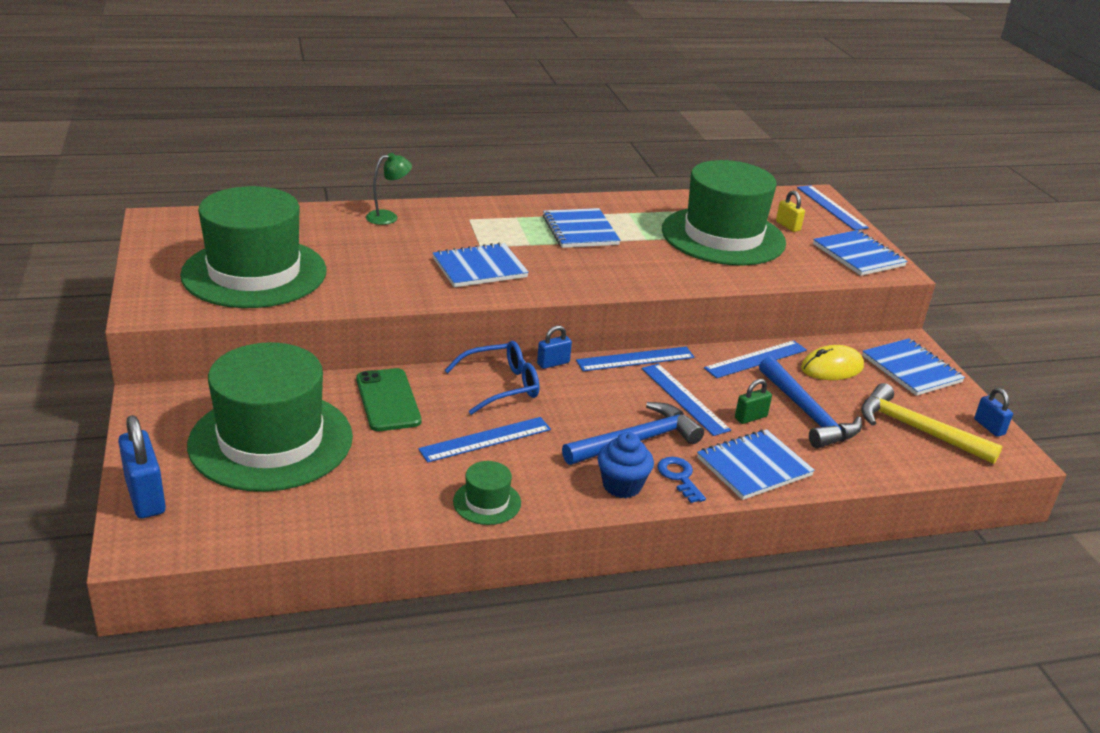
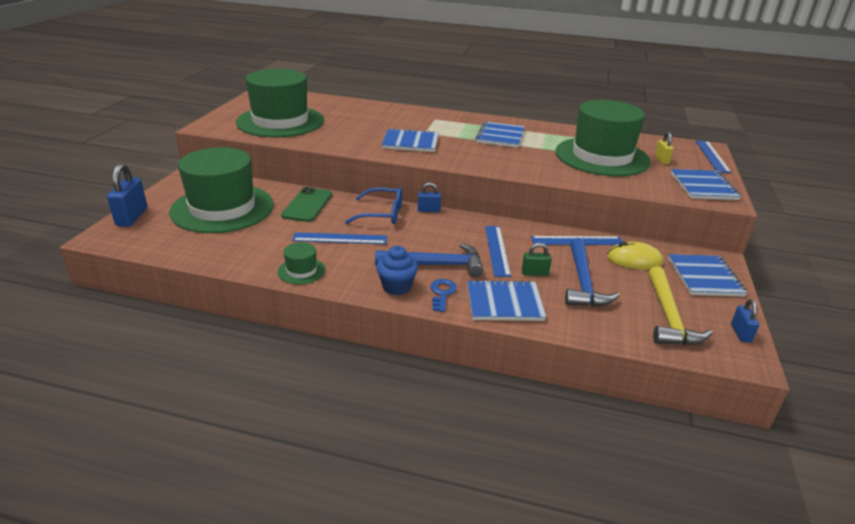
camera: 30 degrees right, 0 degrees up
(388, 217) = (387, 110): green lamp -> none
(635, 359) = (487, 220): blue ruler -> none
(917, 429) = (668, 317): yellow hammer -> yellow hammer turned 150 degrees counterclockwise

